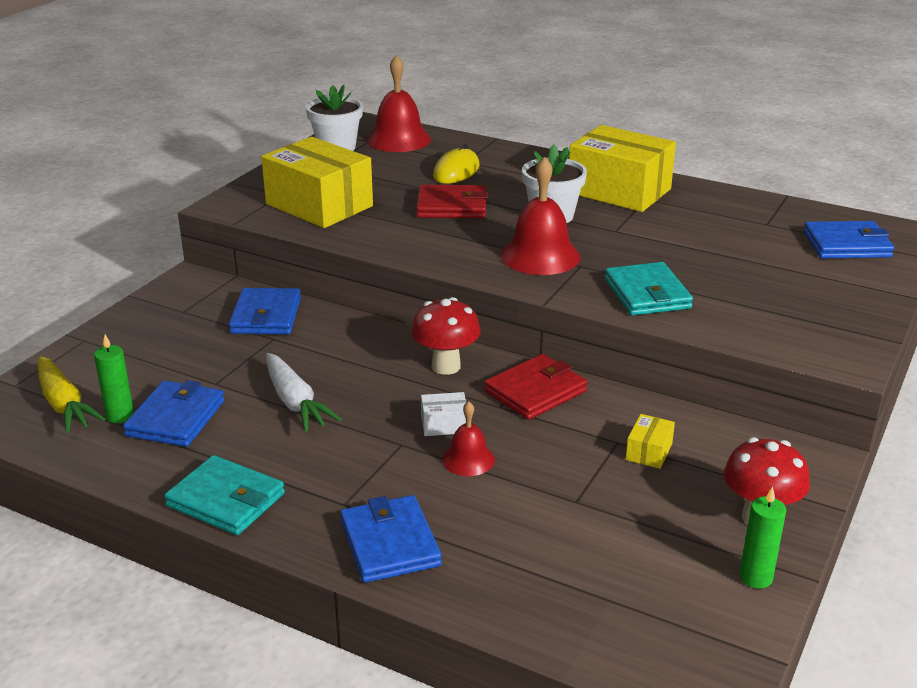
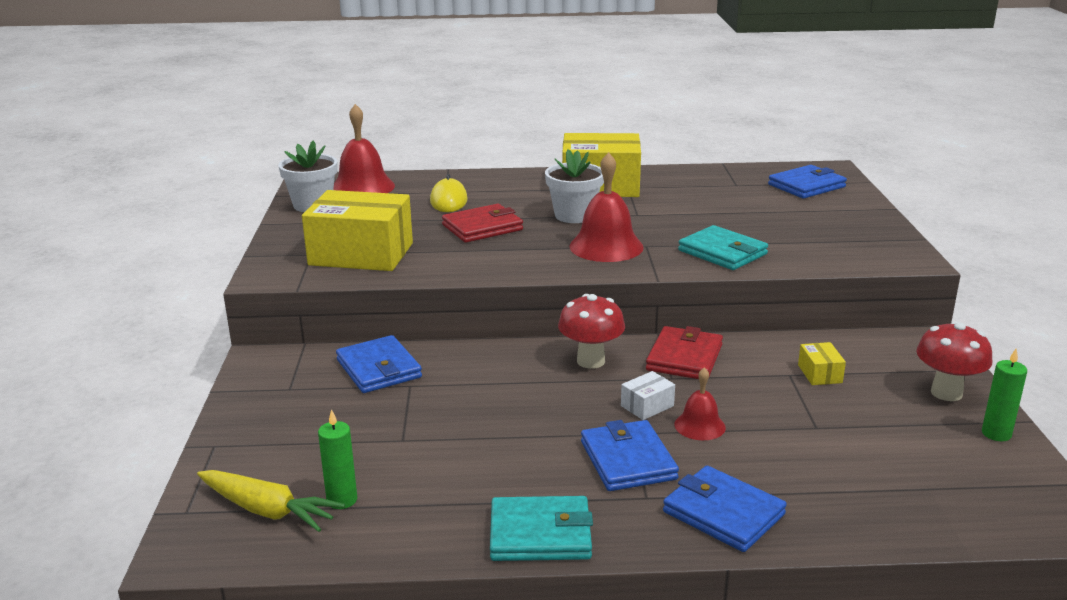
camera: 30 degrees left, 5 degrees down
(176, 418) = (402, 482): blue wallet -> blue wallet (628, 460)
(295, 402) = (498, 431): white carrot -> none

